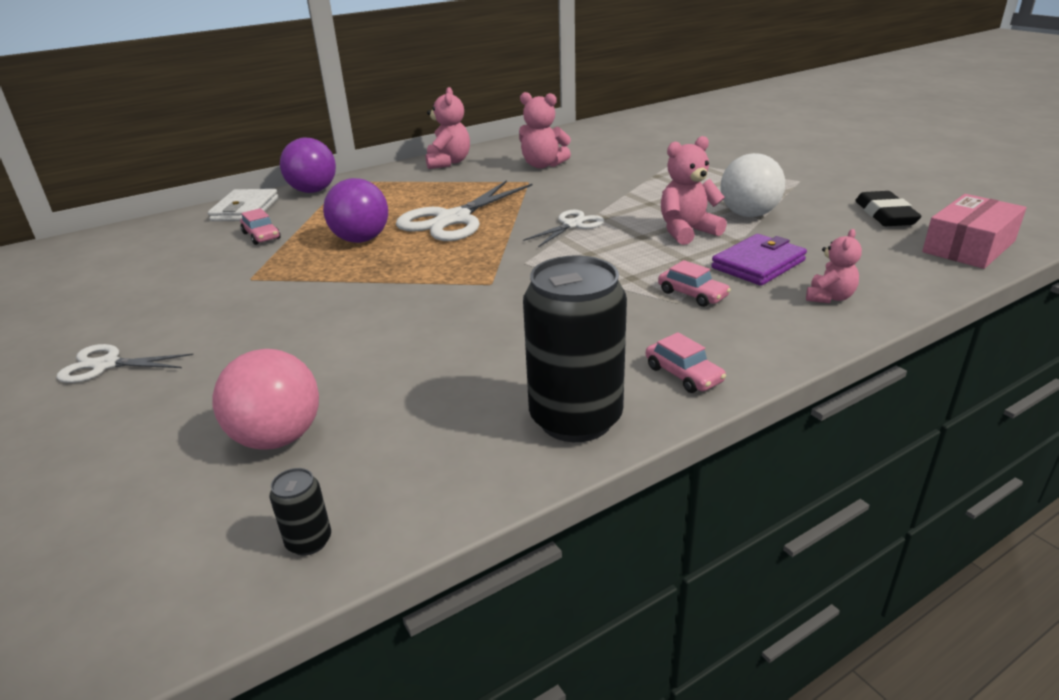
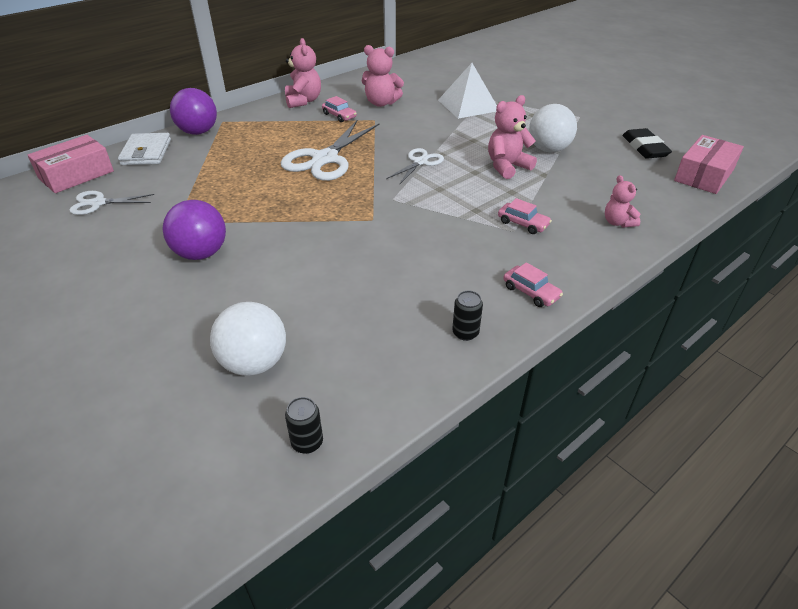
camera: 10 degrees left, 10 degrees up
(106, 365) = (90, 308): white scissors -> white scissors (98, 203)
(157, 229) = (76, 175): none -> pink box
(261, 236) = (171, 179): pink car -> pink car (339, 116)
(278, 438) = (254, 363): pink ball -> white ball
(361, 240) = (256, 181): purple ball -> purple ball (201, 253)
(575, 419) = (465, 333): black can -> black can, size x0.41
(653, 168) = (468, 105): none -> white pyramid
(758, 264) = (563, 195): purple wallet -> none
(829, 297) = (617, 222): pink teddy bear -> pink teddy bear turned 135 degrees clockwise

